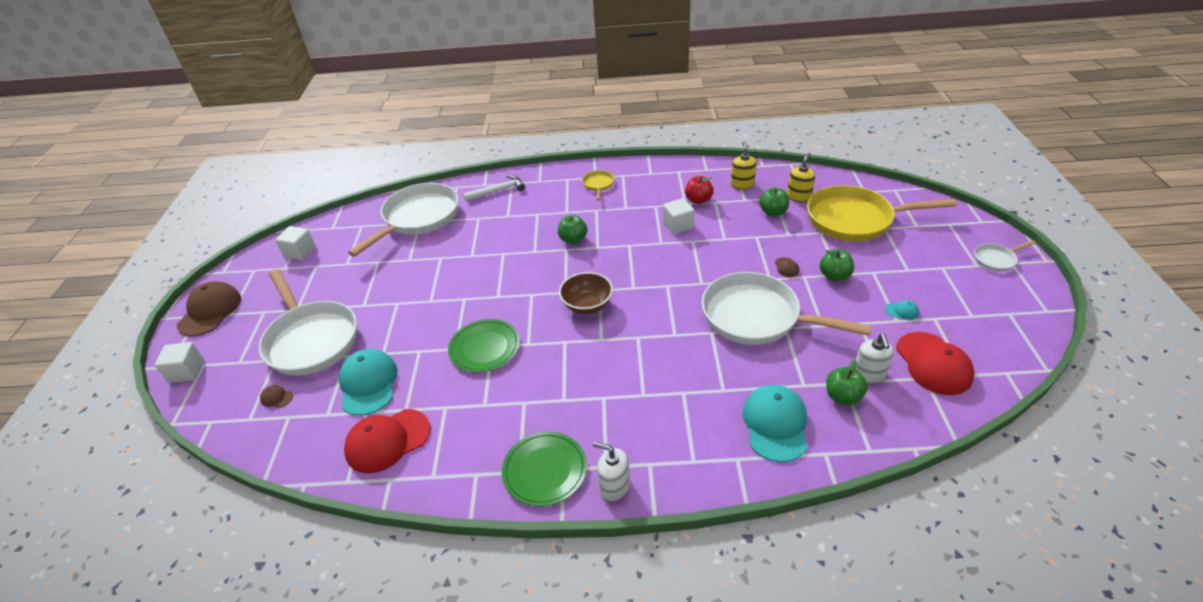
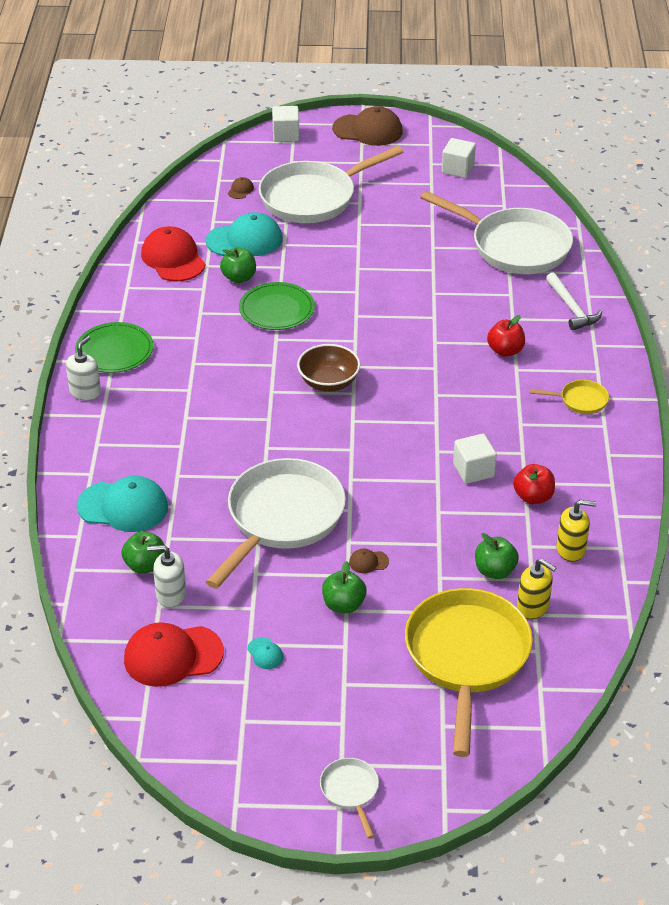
camera: 90 degrees right, 0 degrees up
(545, 217) = (505, 351): none -> red apple
(573, 239) = (454, 374): green apple -> green apple (239, 278)
(902, 311) = (265, 653): turquoise cap -> turquoise cap turned 45 degrees counterclockwise

